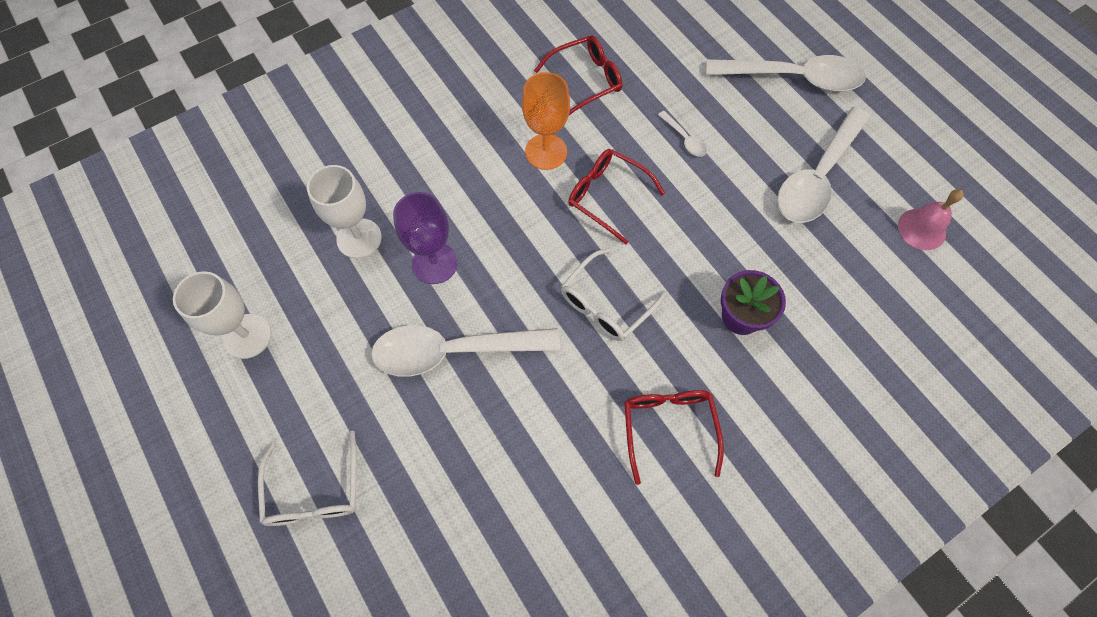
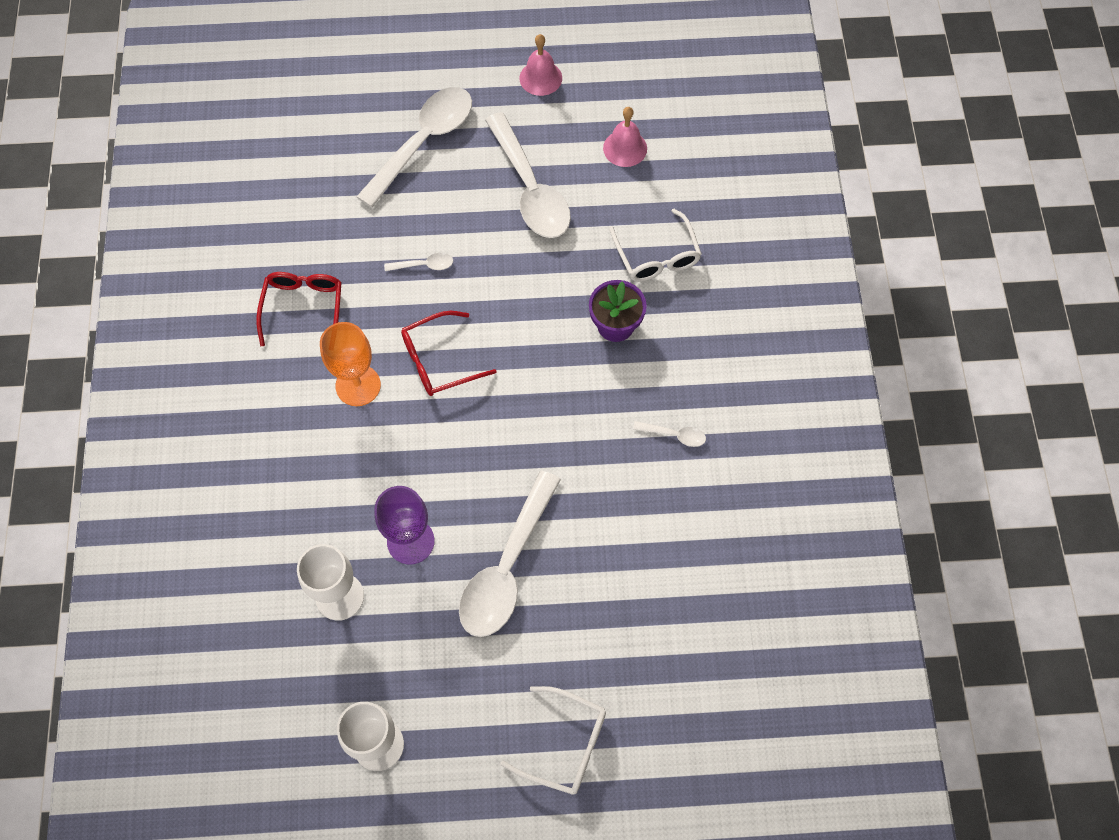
camera: 60 degrees left, 0 degrees up
(606, 303) = (540, 420): white glasses -> white glasses (656, 255)
(668, 428) = (674, 435): red glasses -> white spoon
(929, 127) = (540, 78): none -> pink bell

